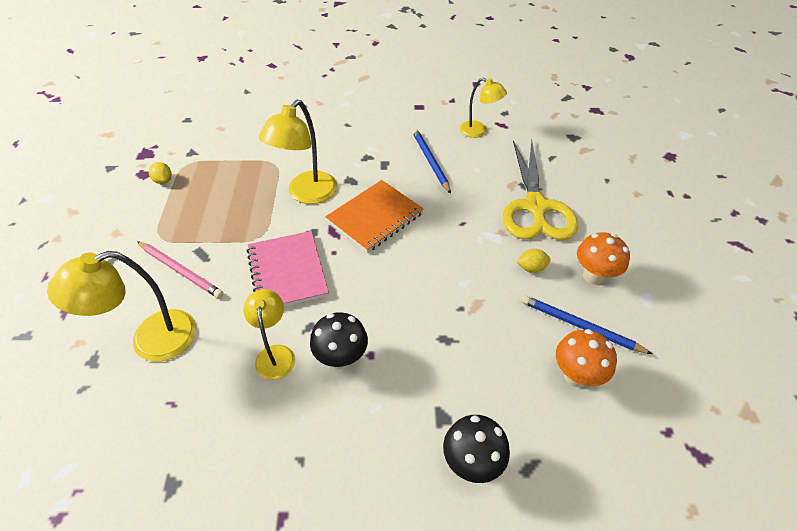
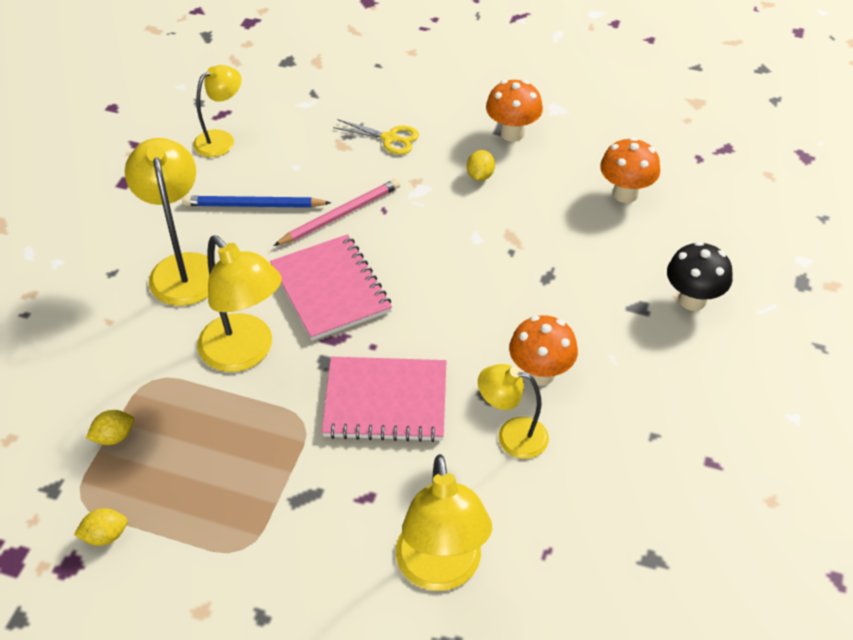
camera: 70 degrees left, 0 degrees up
(181, 271) = (327, 525): pink pencil -> pink pencil (340, 215)
(230, 162) = (114, 437): none -> yellow lemon
(341, 358) = (540, 374): black mushroom -> orange mushroom
(363, 149) = (183, 267): none -> yellow lamp
(375, 217) = (330, 289): orange notebook -> pink notebook
(535, 206) = (389, 138): yellow scissors -> yellow scissors, size x0.45
(580, 326) = (570, 168): blue pencil -> none

